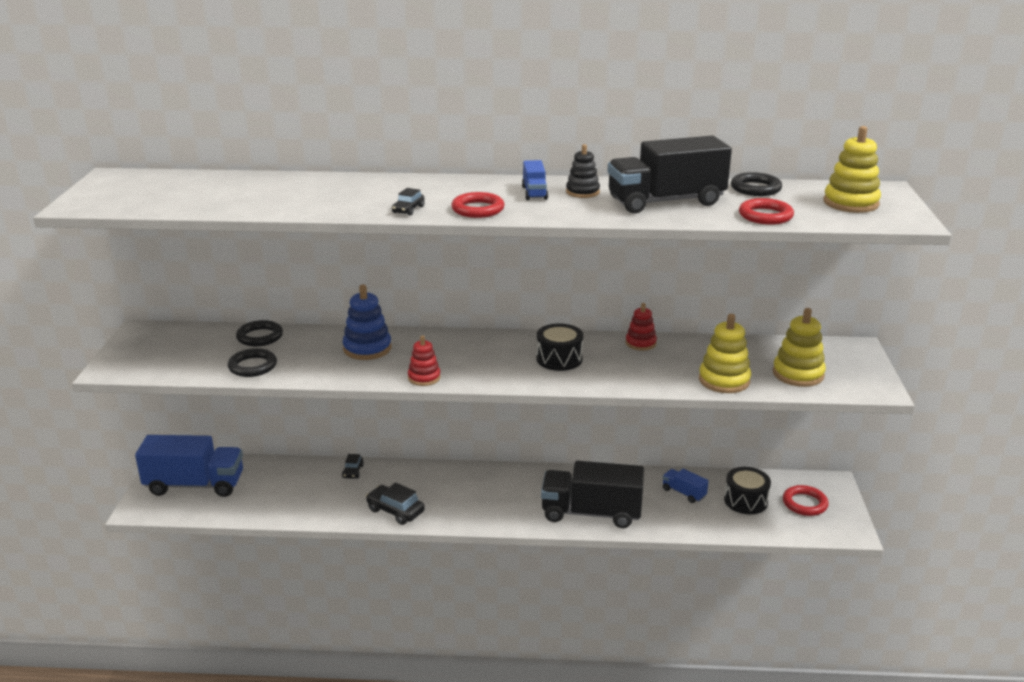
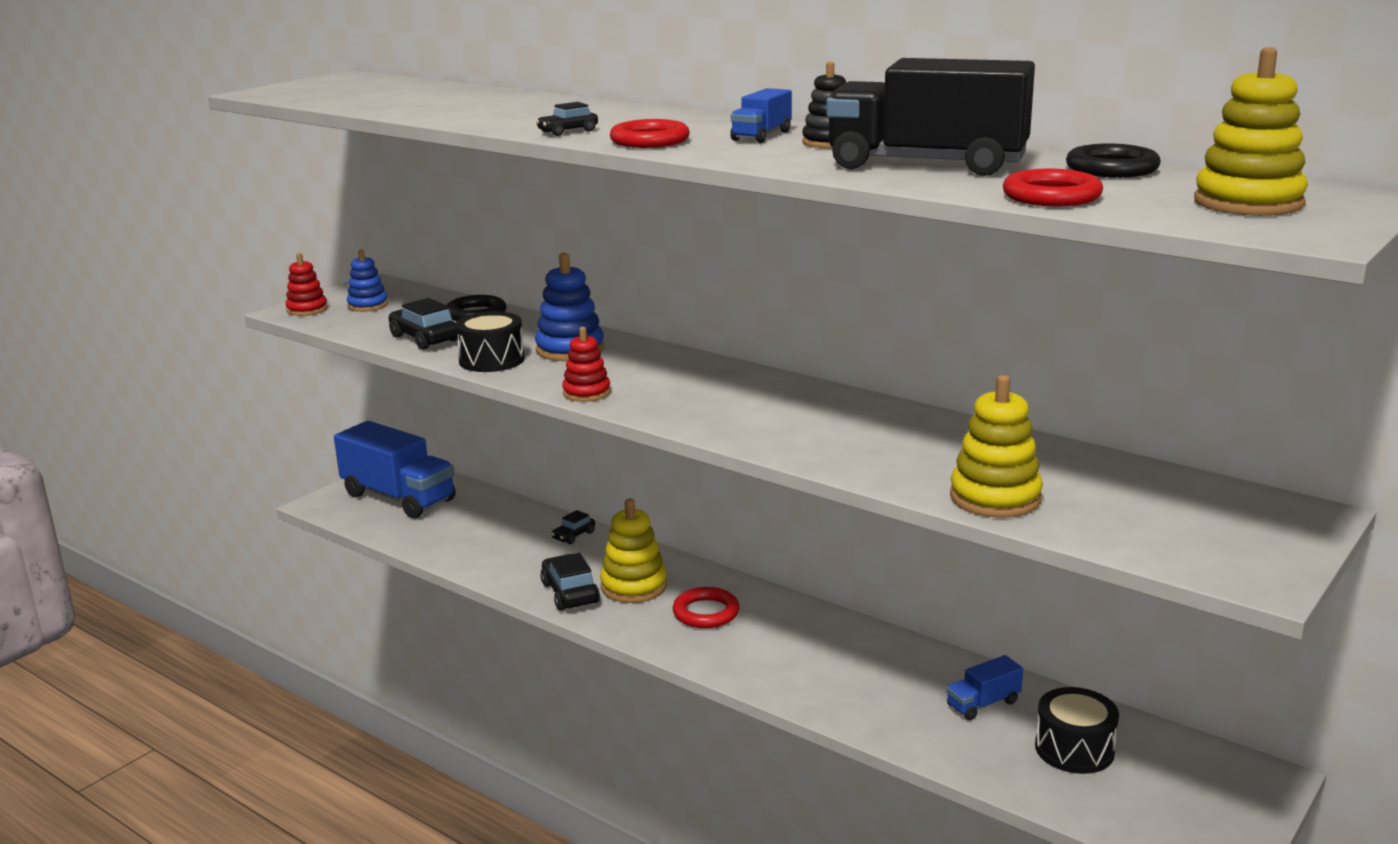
camera: 35 degrees right, 5 degrees down
(165, 350) = (368, 305): none -> blue stacking toy
(252, 366) = (424, 338): black ring -> black car
(559, 359) = (787, 414): black drum -> black drum (491, 360)
(591, 513) = (813, 681): black truck -> none
(640, 343) = (934, 424): red stacking toy -> red stacking toy (307, 309)
(683, 493) = (983, 704): blue truck -> blue truck turned 105 degrees counterclockwise
(798, 374) = (1137, 522): yellow stacking toy -> yellow stacking toy (634, 586)
(804, 503) = (1177, 789): red ring -> red ring (706, 612)

